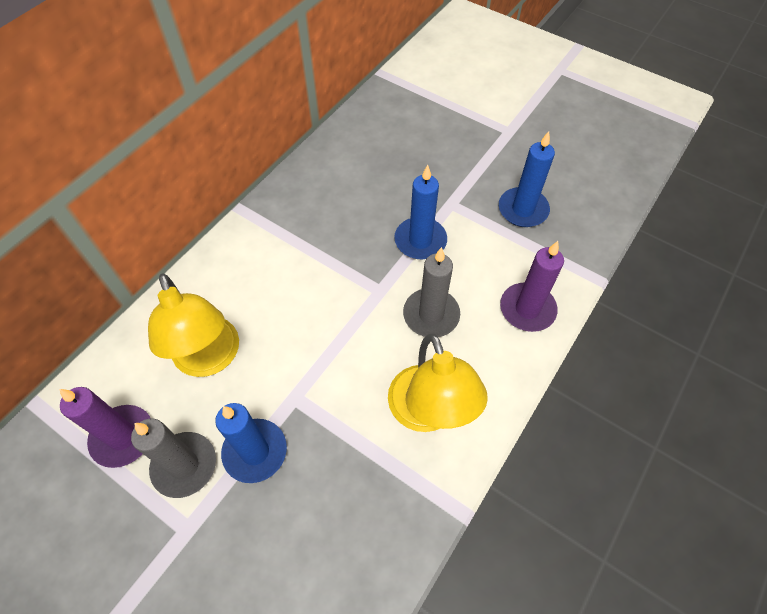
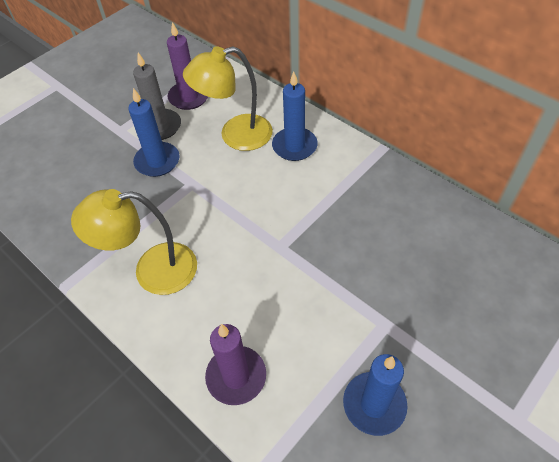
camera: 100 degrees right, 5 degrees down
(420, 240) = (335, 287): blue candle -> blue candle (294, 146)
(431, 315) = (246, 285): grey candle -> none

